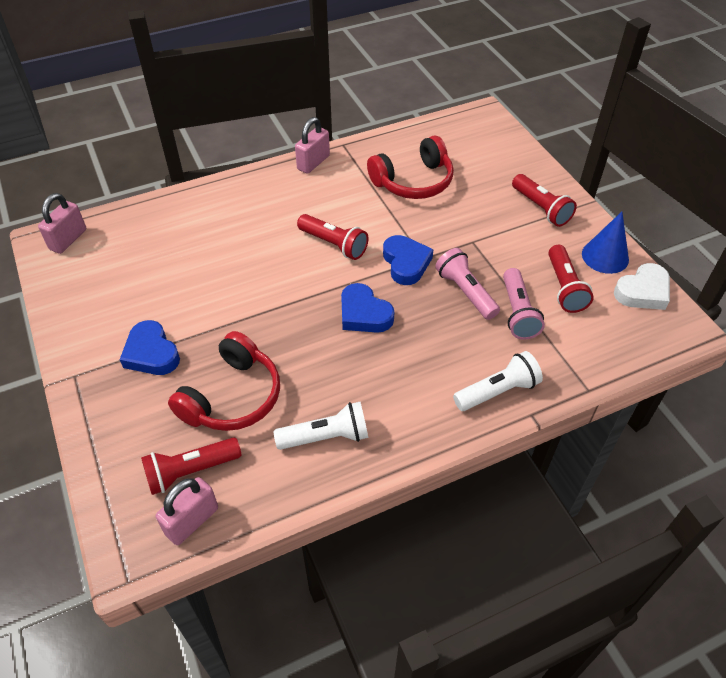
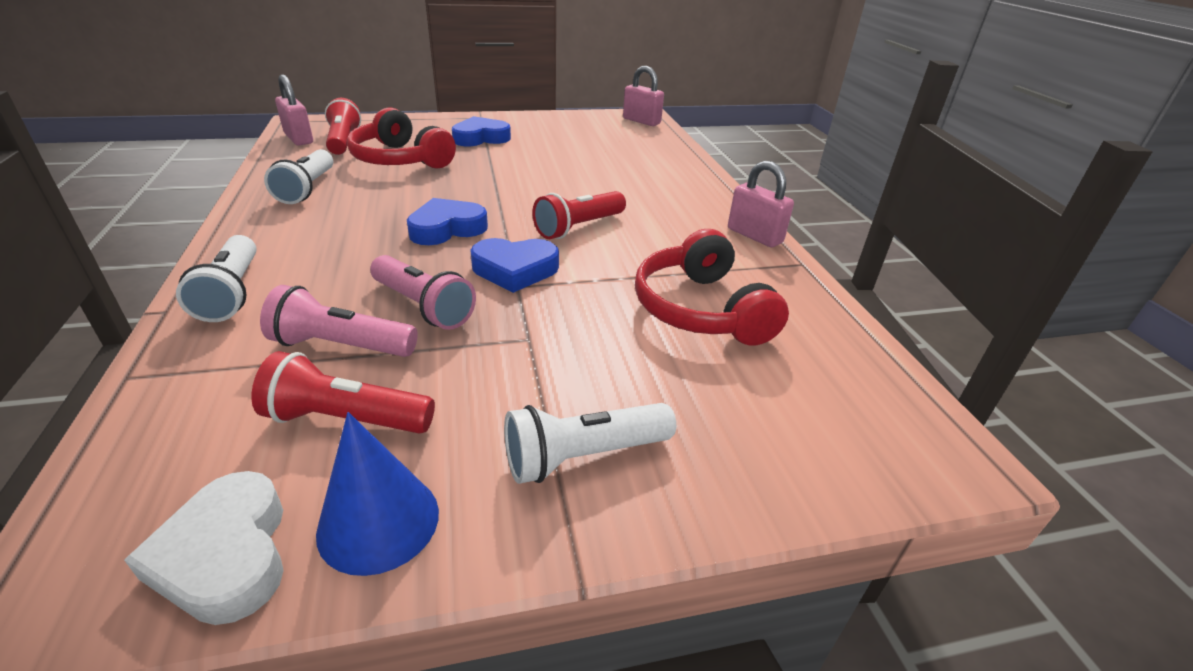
camera: 100 degrees right, 15 degrees down
(465, 292) = (423, 306): pink flashlight -> pink flashlight turned 60 degrees clockwise
(541, 208) = (584, 456): red flashlight -> white flashlight

